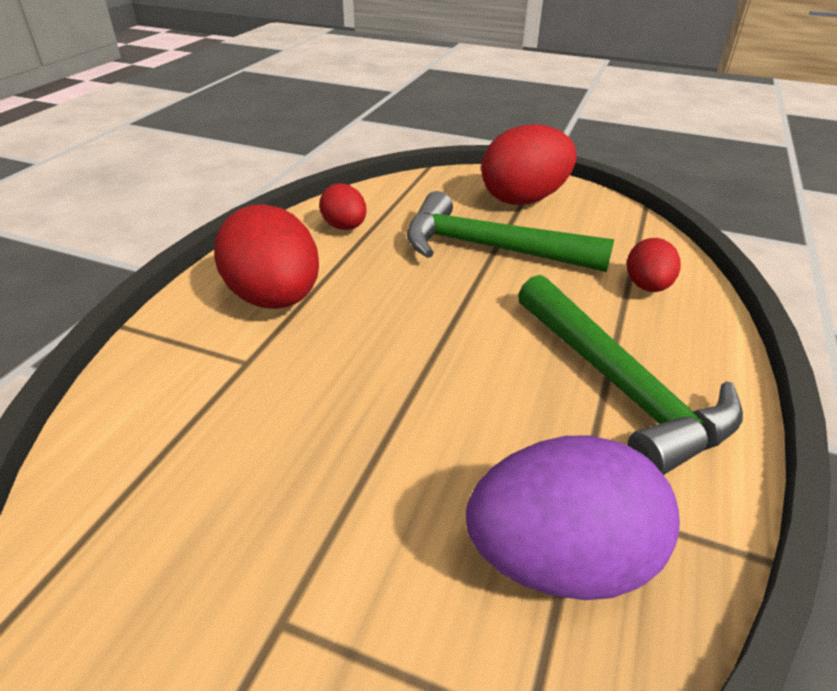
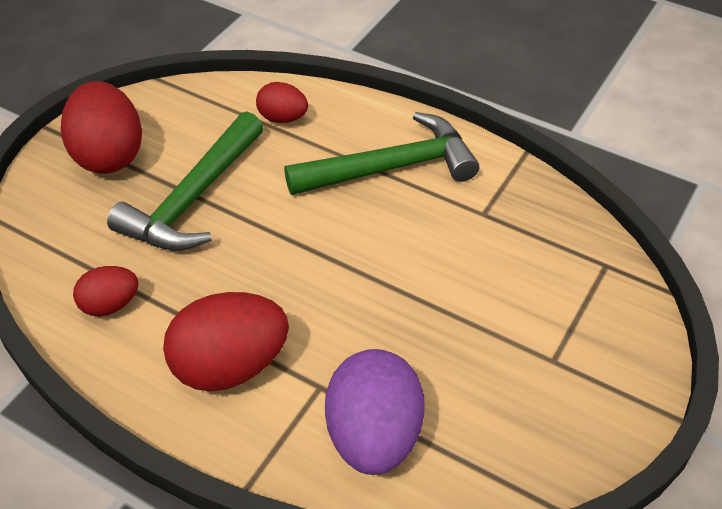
camera: 80 degrees left, 10 degrees up
(559, 559) = (521, 232): purple egg -> purple egg (374, 436)

